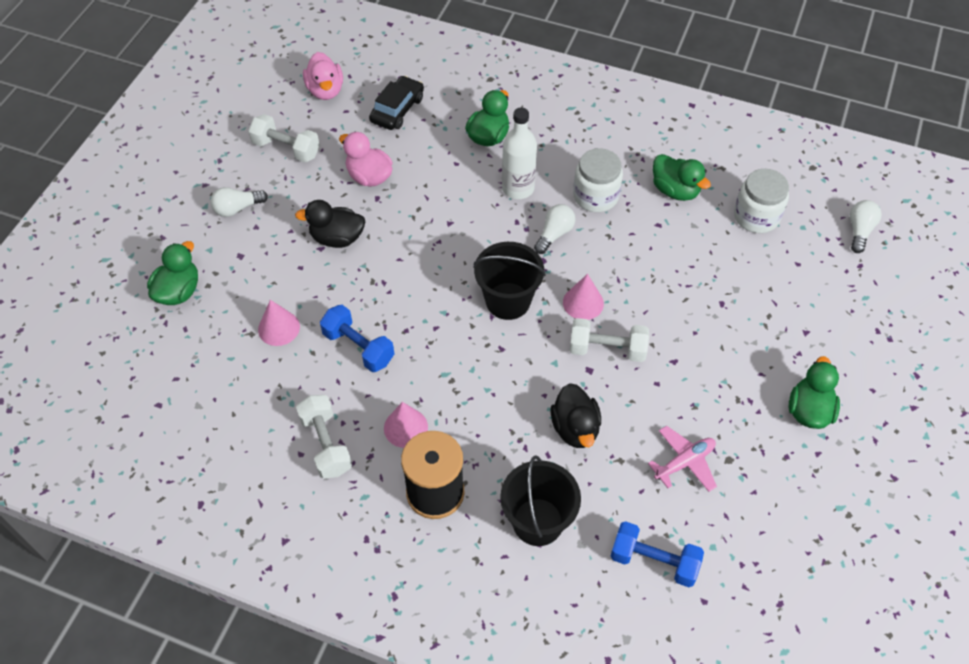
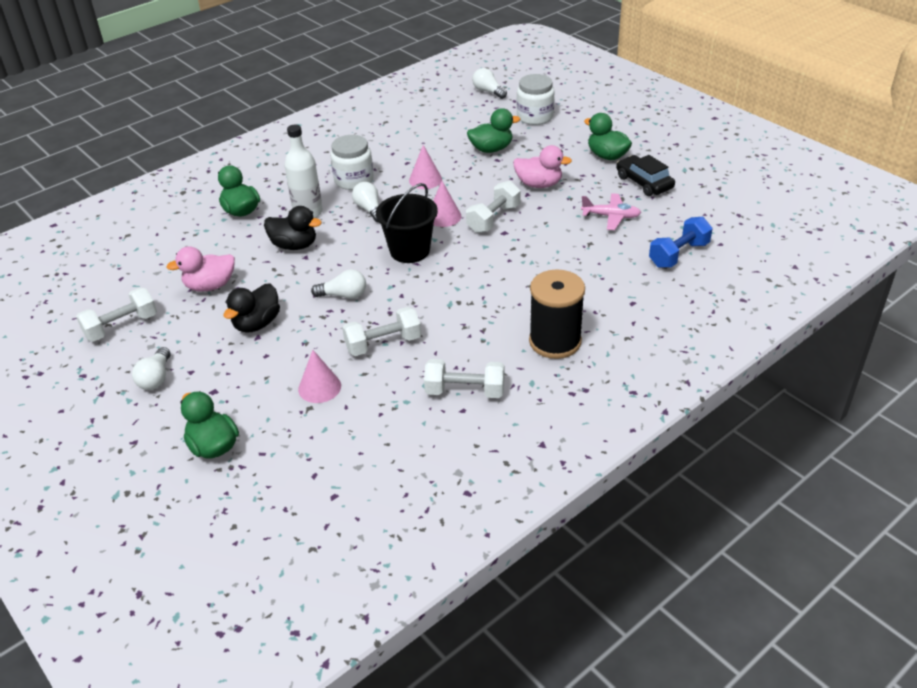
camera: 60 degrees left, 15 degrees down
(325, 90) = (82, 283): pink duck -> pink duck (539, 184)
(358, 347) = (383, 344): blue dumbbell -> white dumbbell
(397, 110) = (155, 249): black car -> black car (644, 182)
(405, 427) = (483, 340): pink cone -> pink cone (425, 180)
(410, 281) = (343, 295): none -> white light bulb
(537, 522) = (614, 297): black bucket -> none
(575, 428) = (549, 254): black duck -> black duck (294, 245)
(675, 190) = (384, 146): green duck -> green duck (491, 149)
(684, 462) = (611, 216): pink plane -> pink plane turned 105 degrees clockwise
(756, 216) = (439, 123): white jar -> white jar (535, 117)

